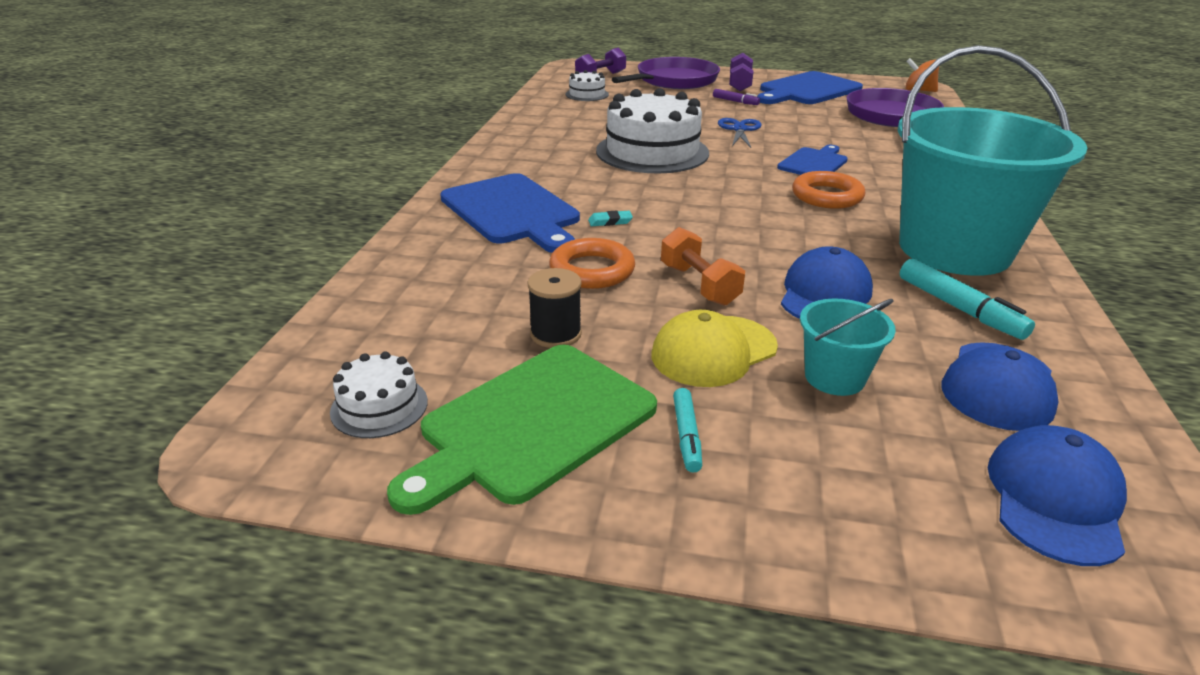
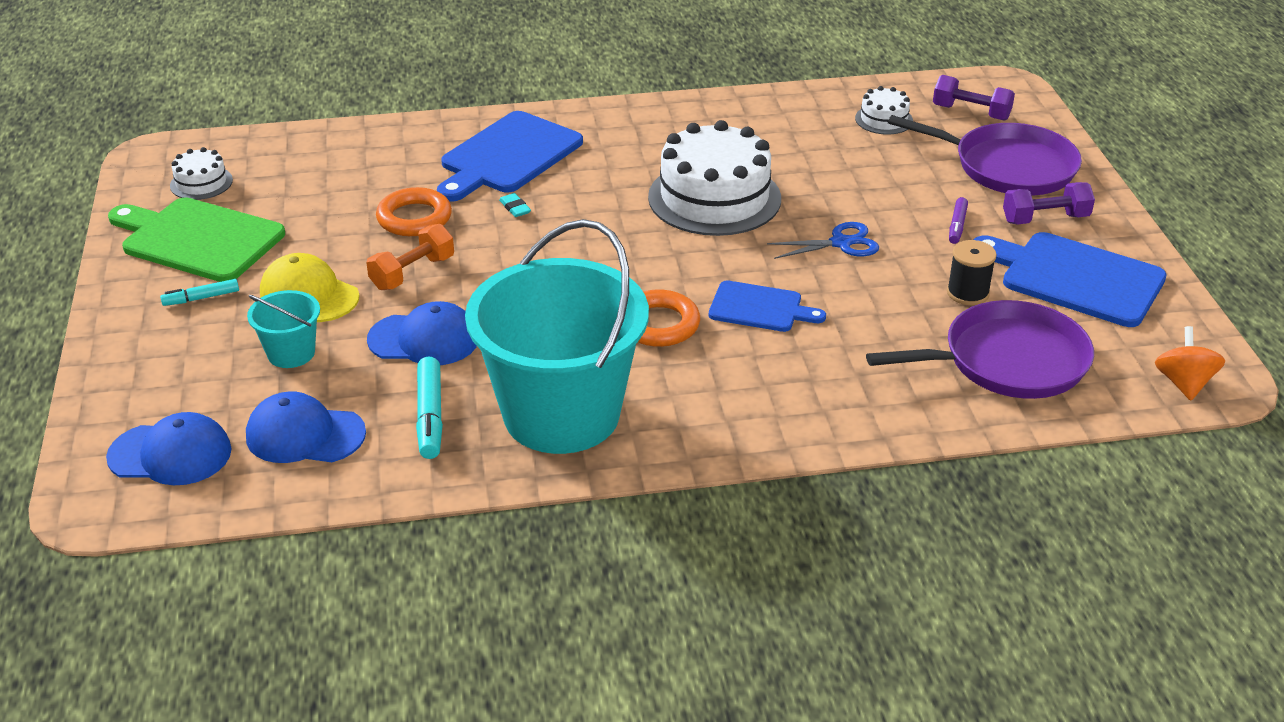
camera: 70 degrees right, 5 degrees up
(556, 334) = (308, 224): black spool -> black spool (967, 293)
(959, 308) = (430, 416): turquoise marker -> turquoise marker turned 45 degrees counterclockwise

